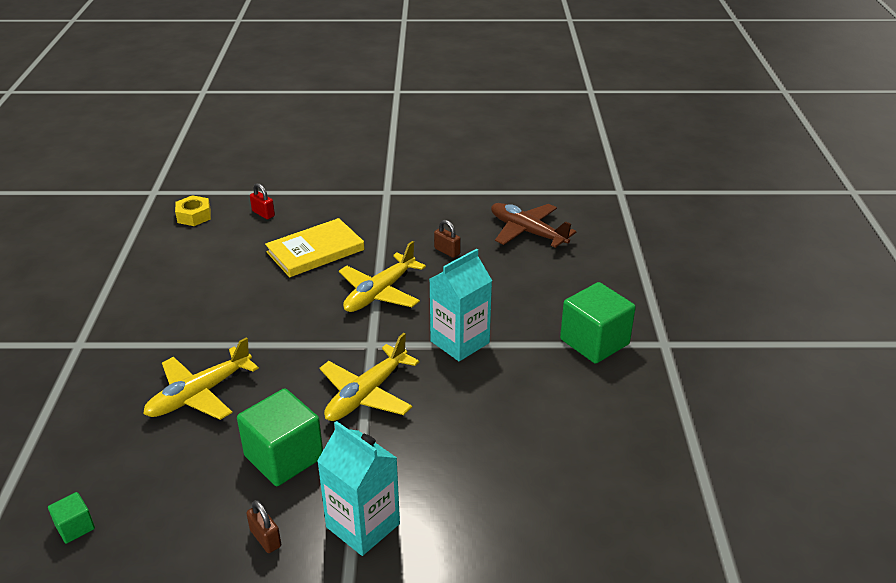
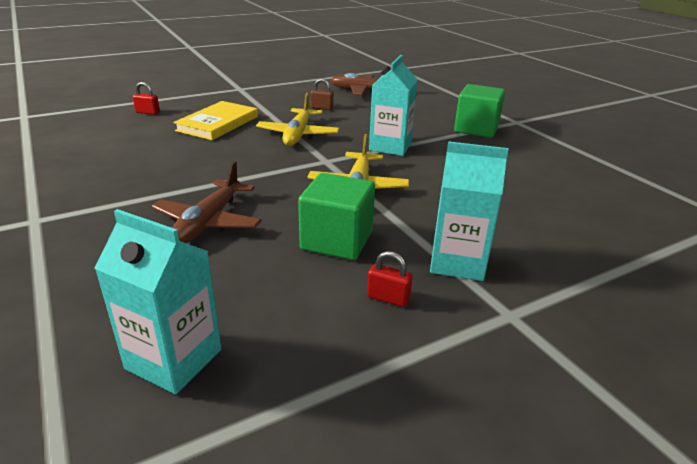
camera: 30 degrees left, 5 degrees down
(75, 527) = (174, 359): green cube -> turquoise carton
(194, 216) = (81, 123): yellow nut -> none
(200, 394) = (208, 222): yellow plane -> brown plane
(265, 538) = (388, 298): brown padlock -> red padlock

